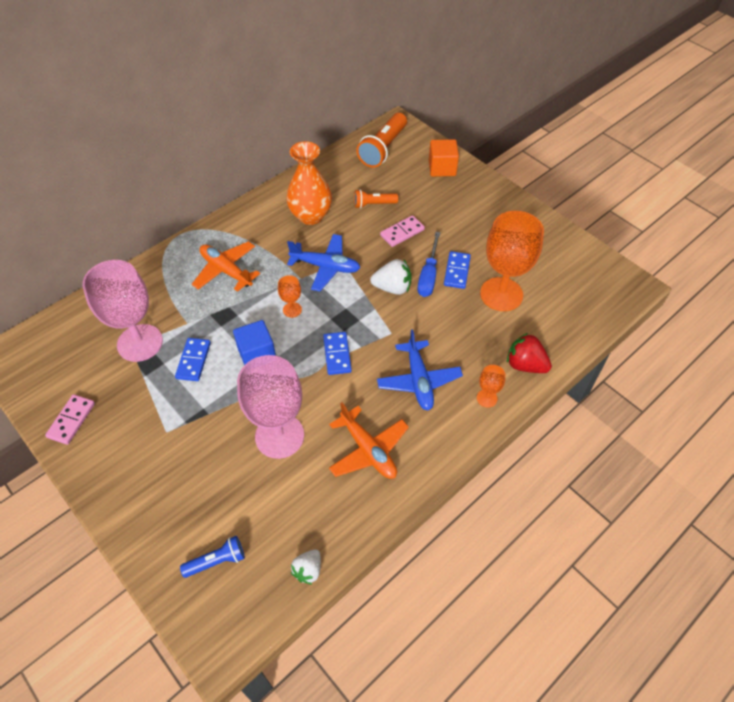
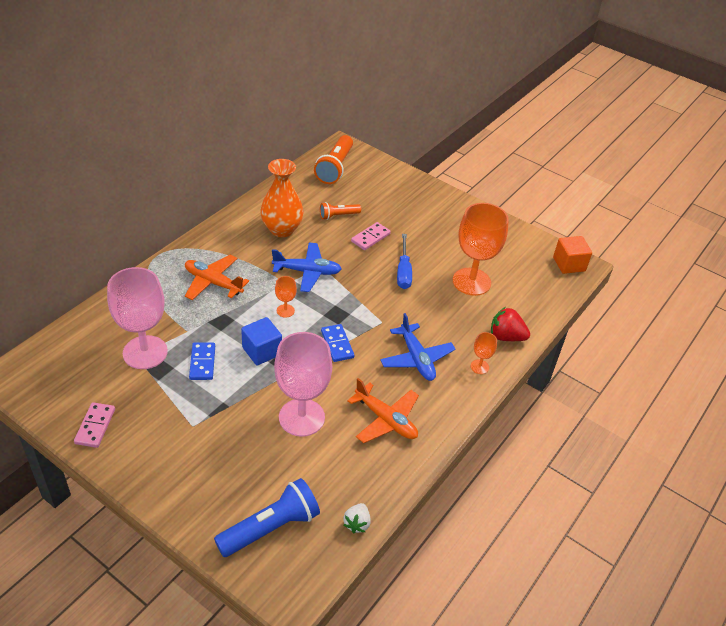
camera: 15 degrees left, 10 degrees down
(217, 561) = (270, 527): blue flashlight -> blue flashlight, size x1.79
(392, 288) = (373, 284): white strawberry -> none
(442, 168) = (393, 181): orange cube -> orange cube (569, 264)
(457, 271) = (428, 266): blue domino -> none

